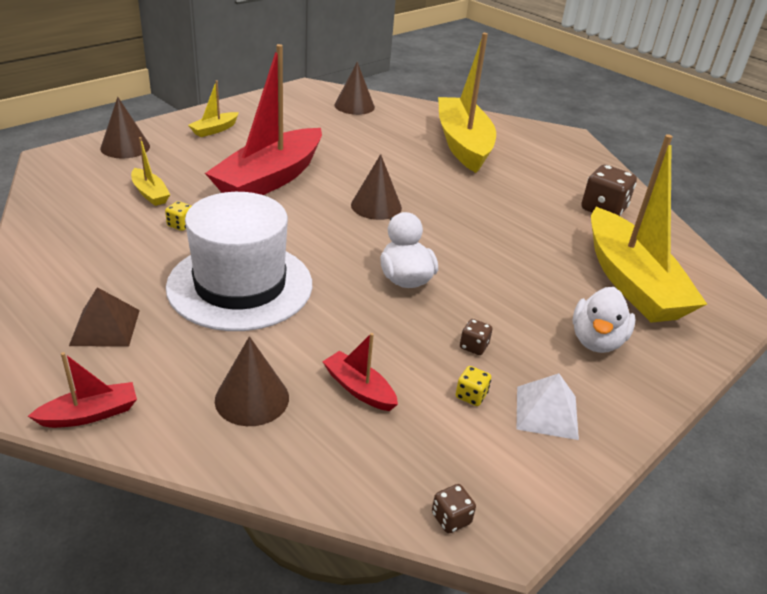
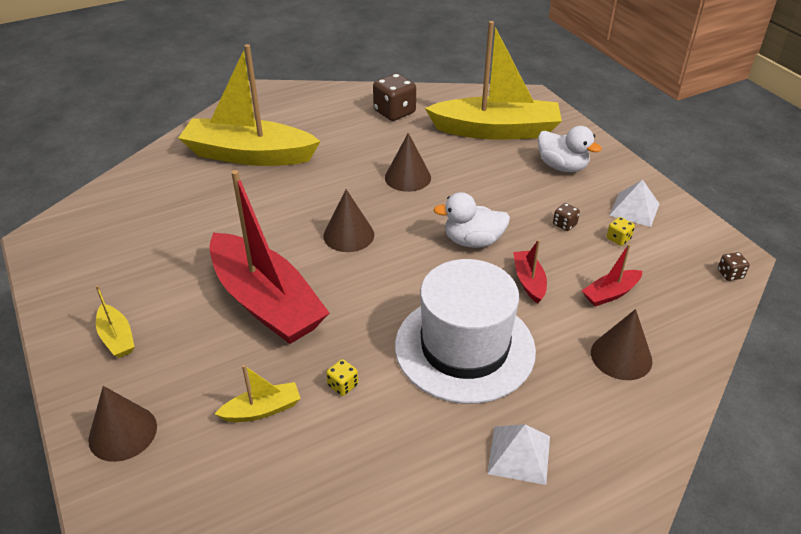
camera: 70 degrees left, 5 degrees up
(90, 414) = (641, 465): red boat -> red boat (529, 281)
(105, 327) = (519, 454): brown pyramid -> white pyramid
(354, 106) = (117, 209): brown cone -> brown cone (407, 177)

